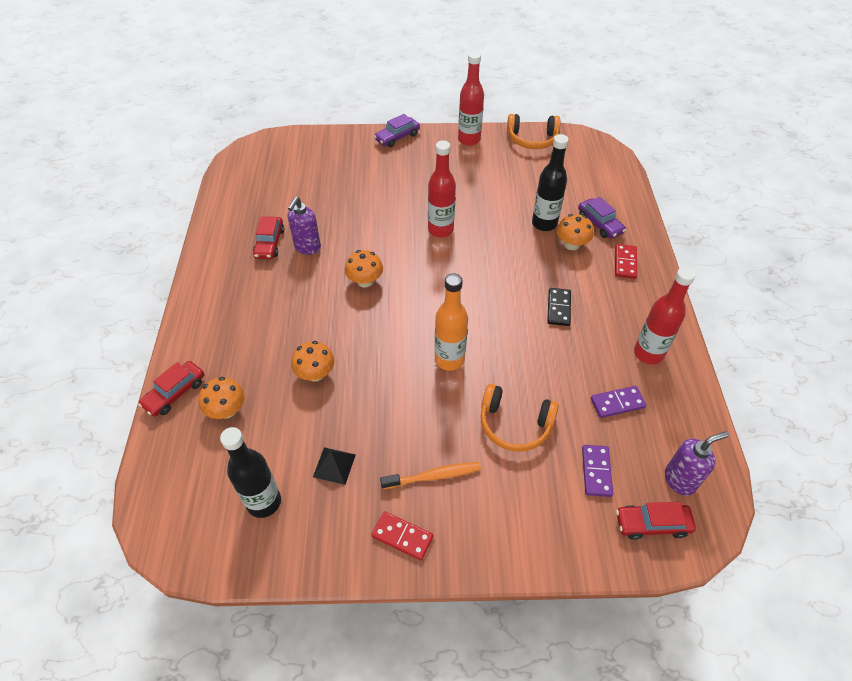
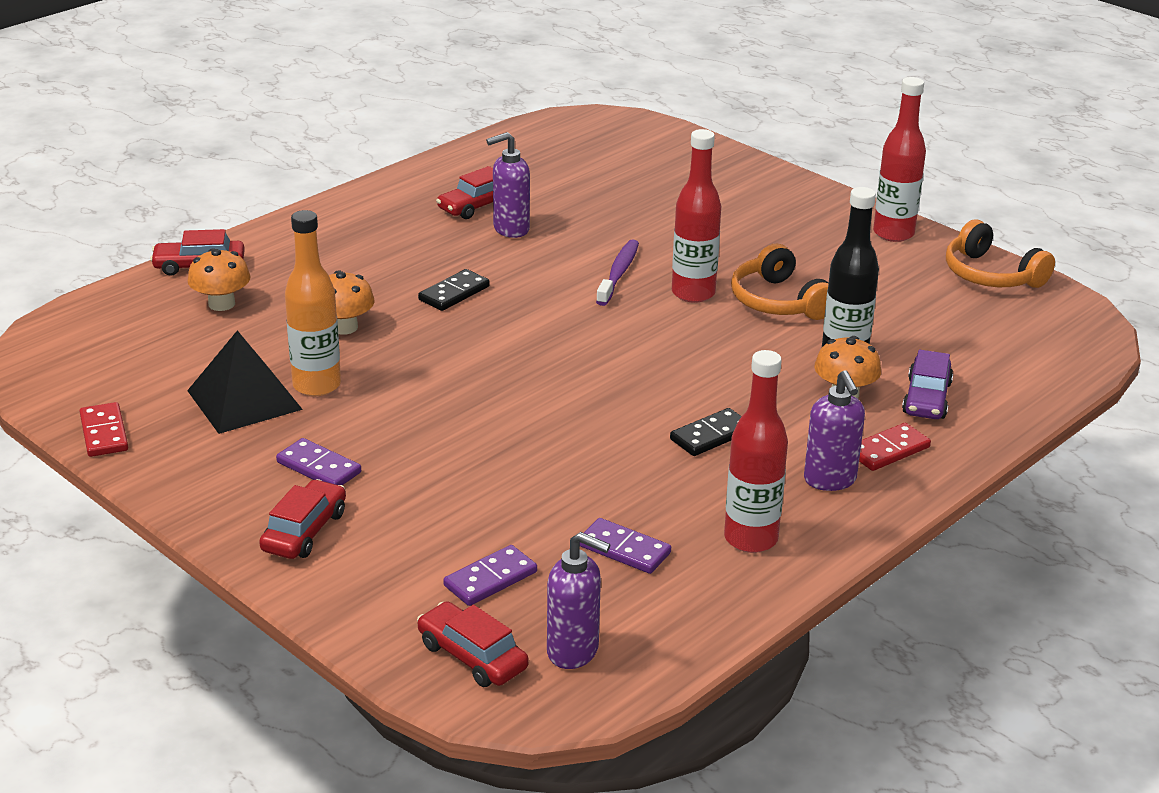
camera: 45 degrees right, 20 degrees down
(264, 502) = (144, 383): black bottle -> none
(334, 465) = (244, 400): black pyramid -> black pyramid, size x1.79
(337, 309) = (454, 293): none -> black domino
(365, 281) = (523, 288): orange mushroom -> none
(394, 241) = (618, 273): none -> purple toothbrush
(397, 137) = (797, 187): purple car -> none
(402, 536) = (215, 485): red domino -> red domino (104, 433)
(433, 476) = (318, 467): orange toothbrush -> purple domino
(449, 359) = (498, 398): orange bottle -> orange bottle (317, 385)
(485, 523) = (304, 531): none -> red car
(514, 424) = (472, 488): orange headphones -> orange headphones (779, 301)
(629, 296) = (830, 480): none -> purple soap dispenser

